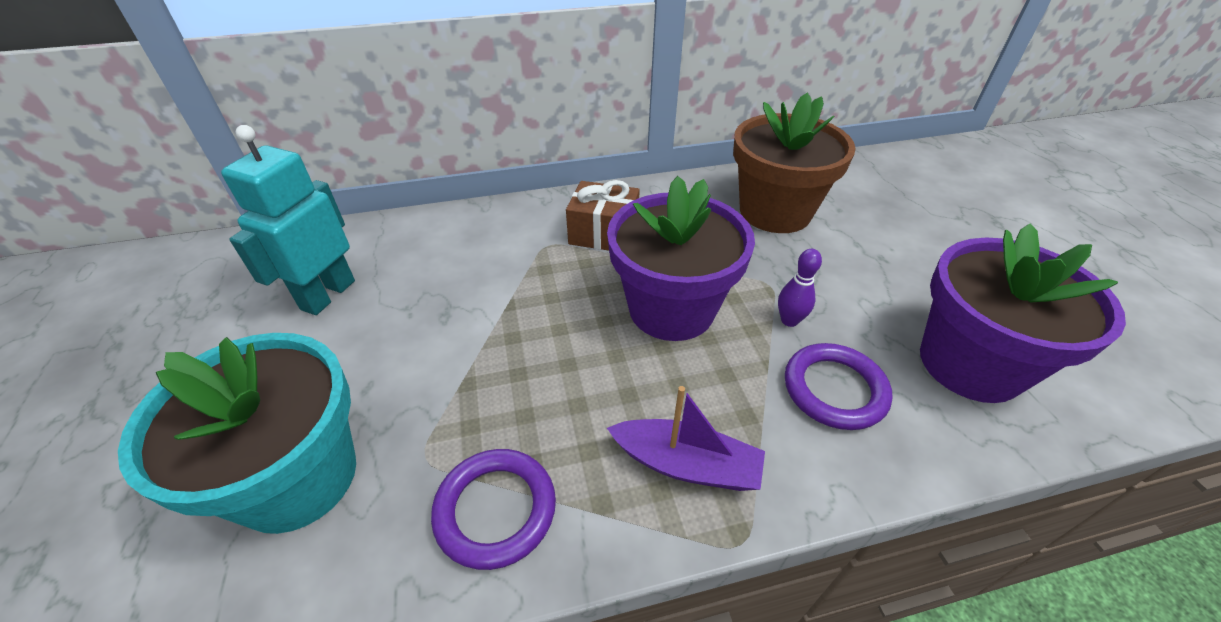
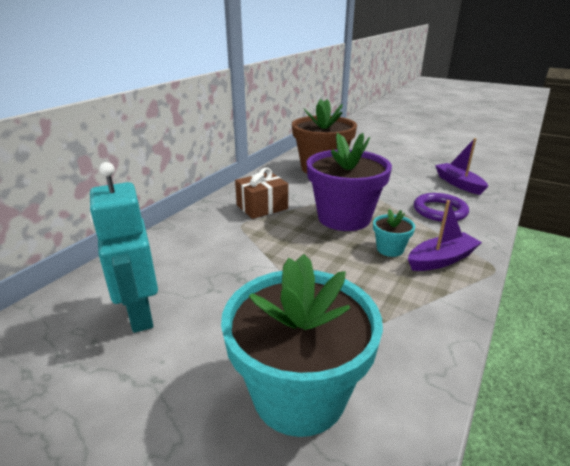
camera: 45 degrees left, 15 degrees down
(495, 510) = (411, 324): purple ring -> none
(648, 395) = (390, 249): none -> turquoise flower pot
(789, 320) = (391, 199): purple bowling pin -> none
(970, 364) = (458, 184): purple flower pot -> purple boat

